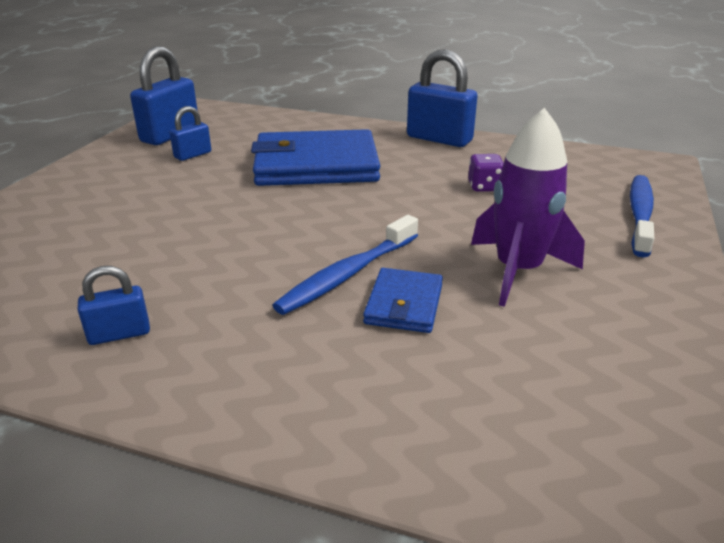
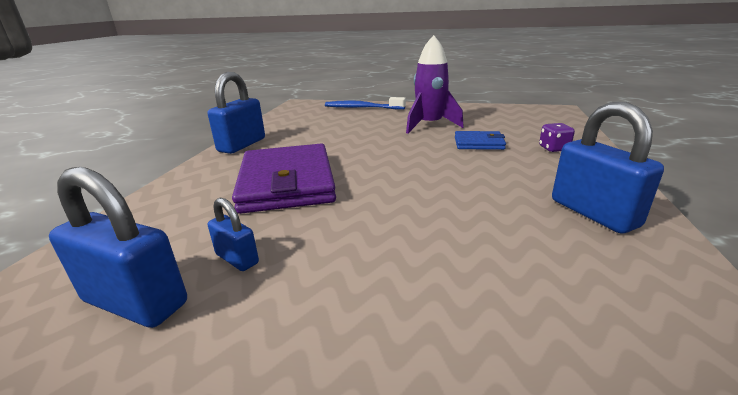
camera: 95 degrees left, 5 degrees down
(119, 334) = (593, 213): blue padlock -> blue padlock, size x1.85
(316, 165) = (286, 182): blue wallet -> purple wallet
(347, 274) = (460, 157): blue toothbrush -> none
(484, 187) = (332, 132): purple dice -> purple dice (554, 149)

